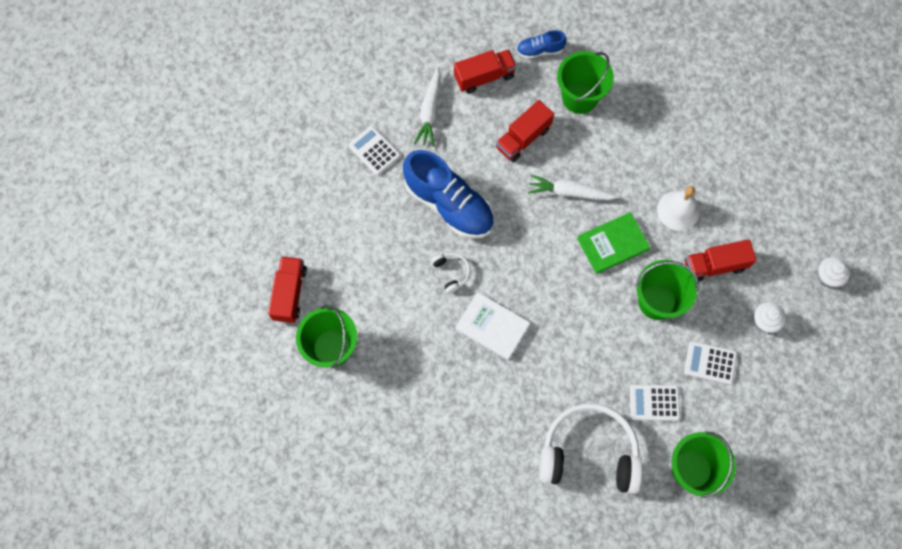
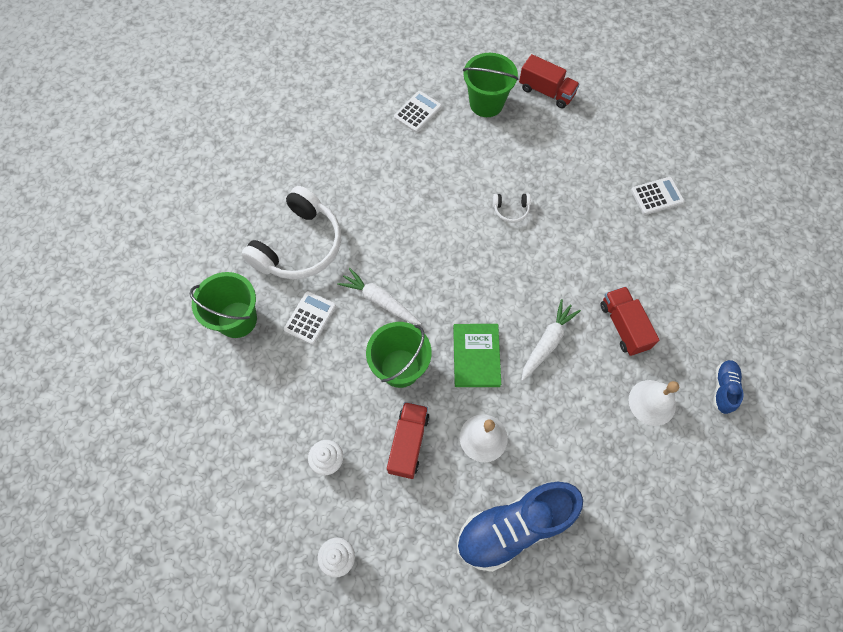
camera: 115 degrees right, 5 degrees down
(430, 111) = (683, 256): white carrot -> white carrot (379, 301)
(449, 204) = (578, 234): blue shoe -> blue shoe (514, 527)
(484, 77) = (707, 320): red truck -> none
(492, 327) = (446, 220): white book -> none
(579, 97) = (652, 402): green bucket -> white bell
(710, 363) = (317, 385): white calculator -> white calculator (417, 112)

